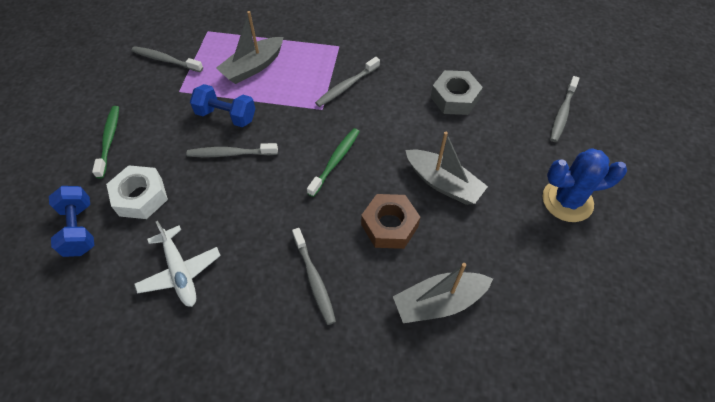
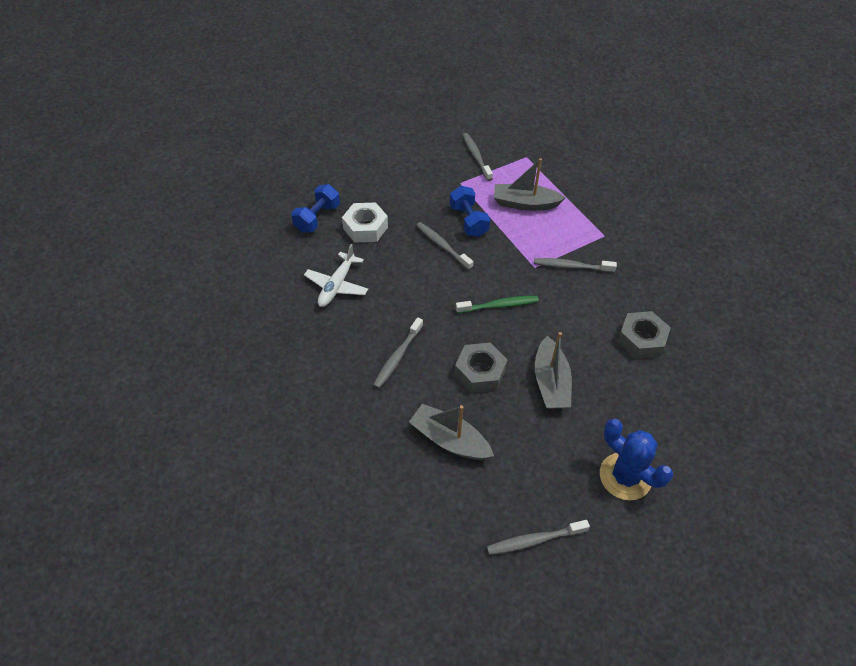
camera: 50 degrees right, 5 degrees down
(109, 140) = (387, 181): green toothbrush -> none
(389, 226) = (480, 372): brown nut -> grey nut
(562, 113) = (715, 424): grey toothbrush -> grey toothbrush (534, 540)

